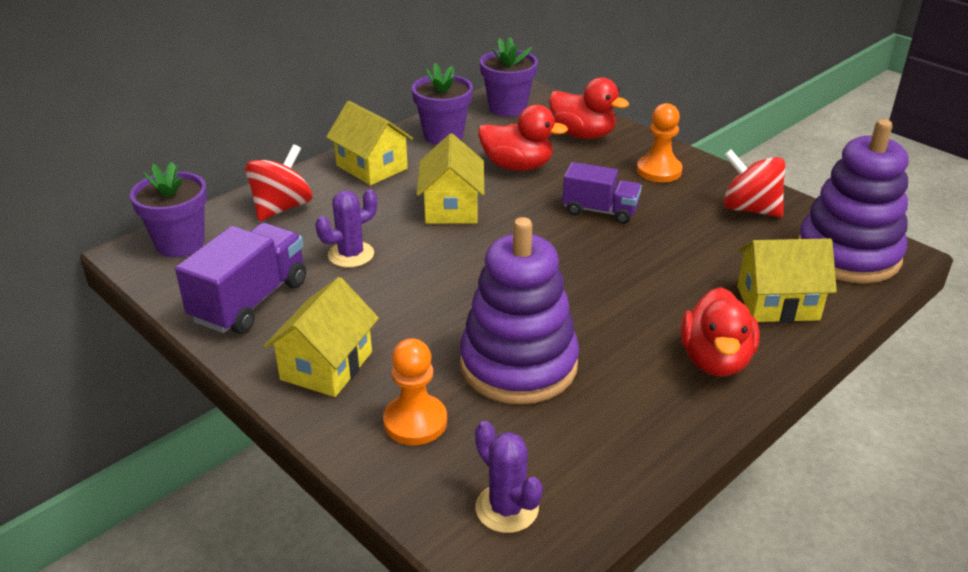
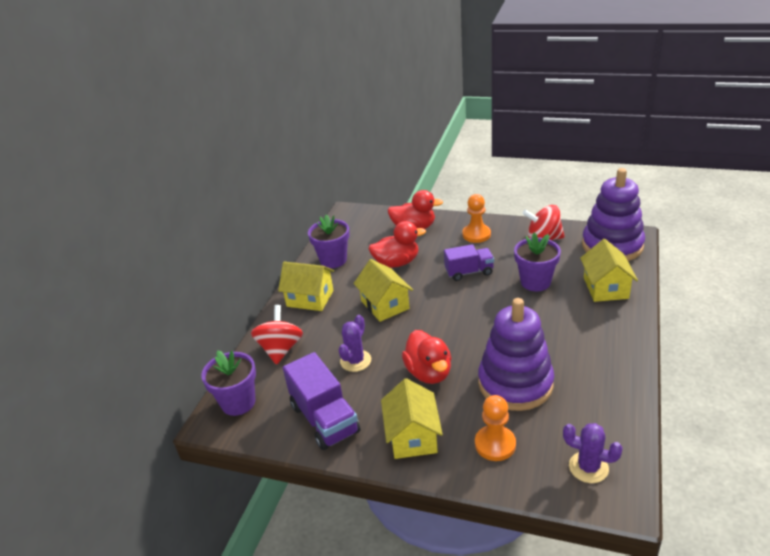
camera: 25 degrees left, 0 degrees up
(250, 301) = (325, 419): purple truck -> purple truck turned 150 degrees clockwise
(508, 108) = (354, 227): purple flower pot -> purple flower pot (535, 282)
(715, 360) = (607, 333): red duck -> red duck (429, 373)
(777, 303) = (605, 288): yellow house -> yellow house turned 60 degrees counterclockwise

